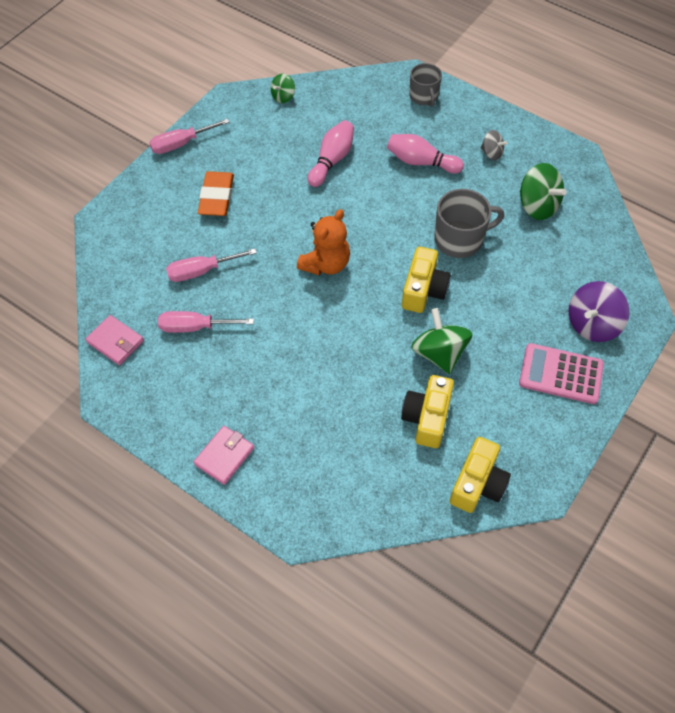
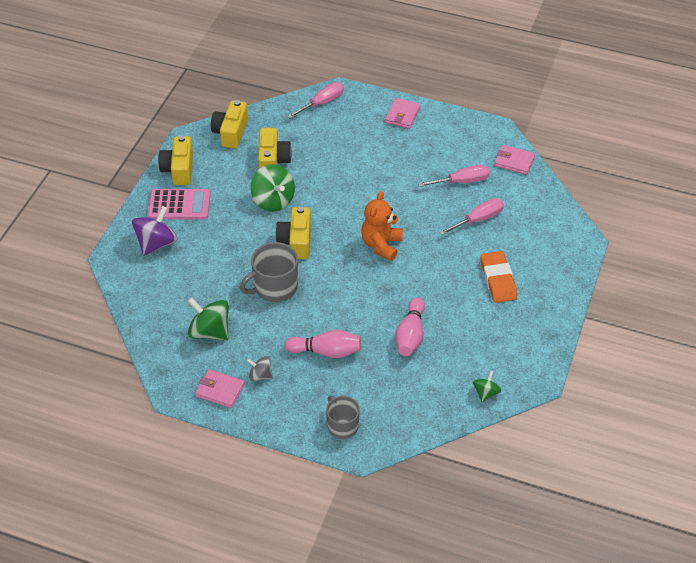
camera: 165 degrees right, 10 degrees down
(181, 144) = (557, 321): pink screwdriver -> pink screwdriver (322, 103)
(533, 147) = (220, 390): none -> pink wallet
(558, 433) = (179, 169): none -> yellow camera

